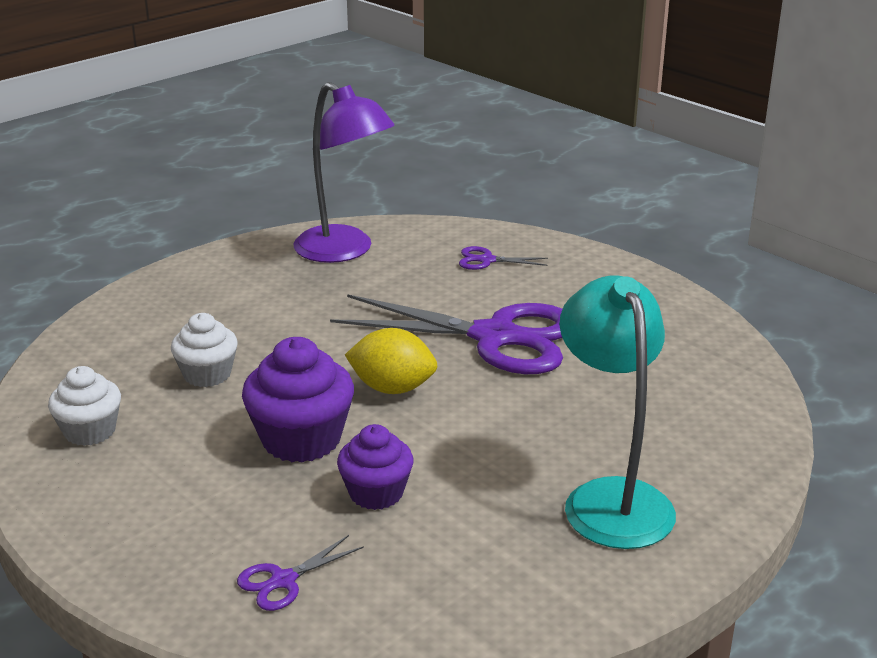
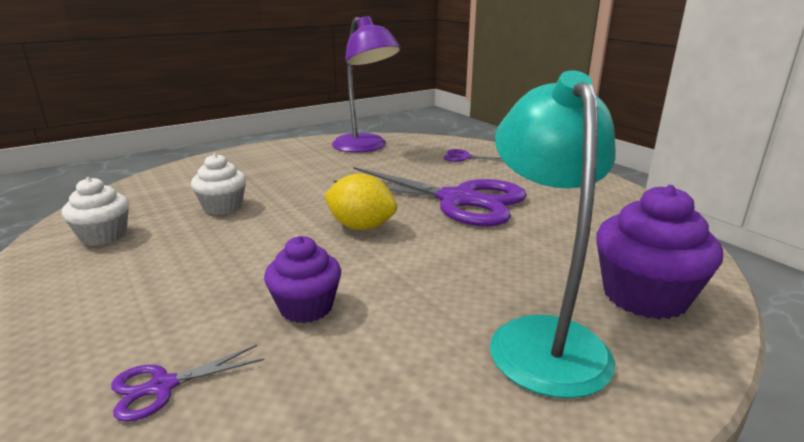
camera: 10 degrees right, 5 degrees down
(301, 439) = (265, 257): purple cupcake -> purple cupcake (644, 296)

